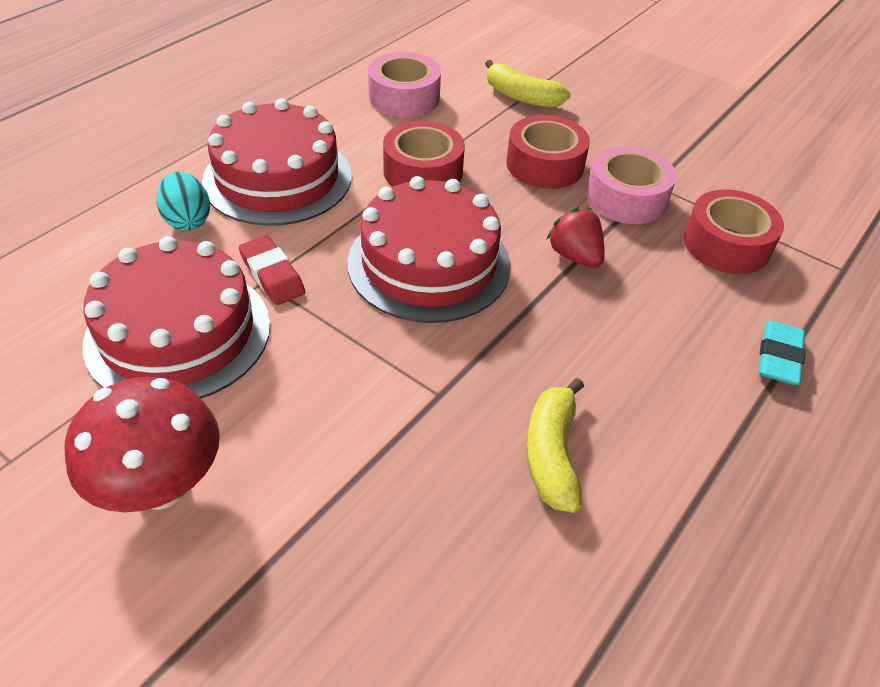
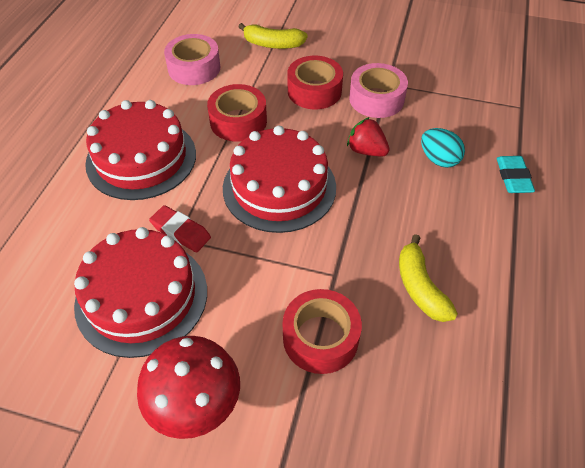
camera: 20 degrees left, 5 degrees up
(188, 220) = (96, 212): turquoise egg -> turquoise egg (438, 159)
(726, 244) = (450, 112): red tape -> red tape (320, 338)

